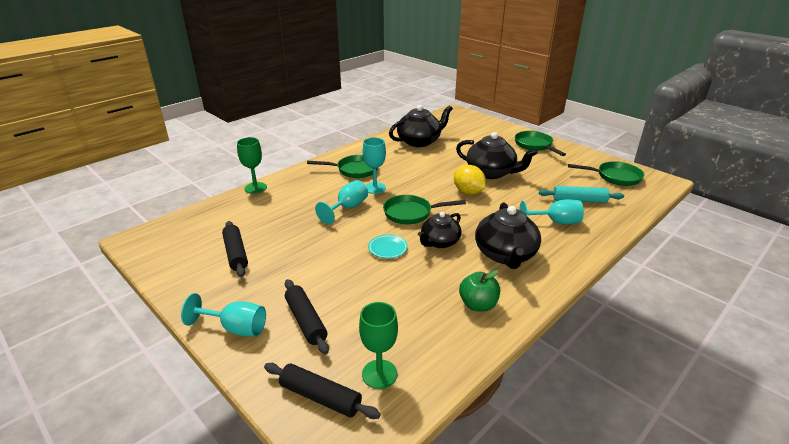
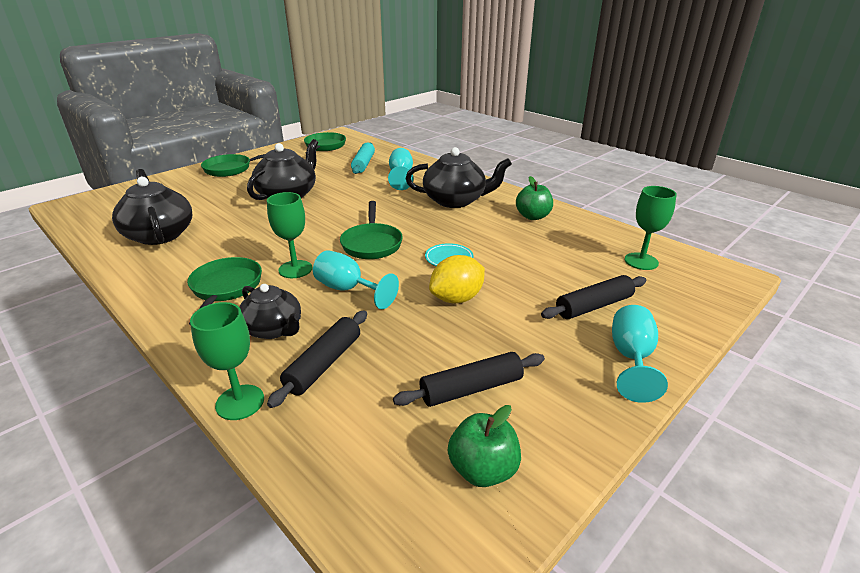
camera: 90 degrees left, 0 degrees up
(178, 255) = (483, 469): none -> green apple
(320, 397) = (687, 289): black rolling pin -> black rolling pin (324, 364)
(375, 188) = (295, 269): turquoise goblet -> green goblet
(439, 242) = (435, 229): black teapot -> black teapot (273, 329)
(468, 192) = (330, 209): yellow lemon -> yellow lemon (457, 298)

